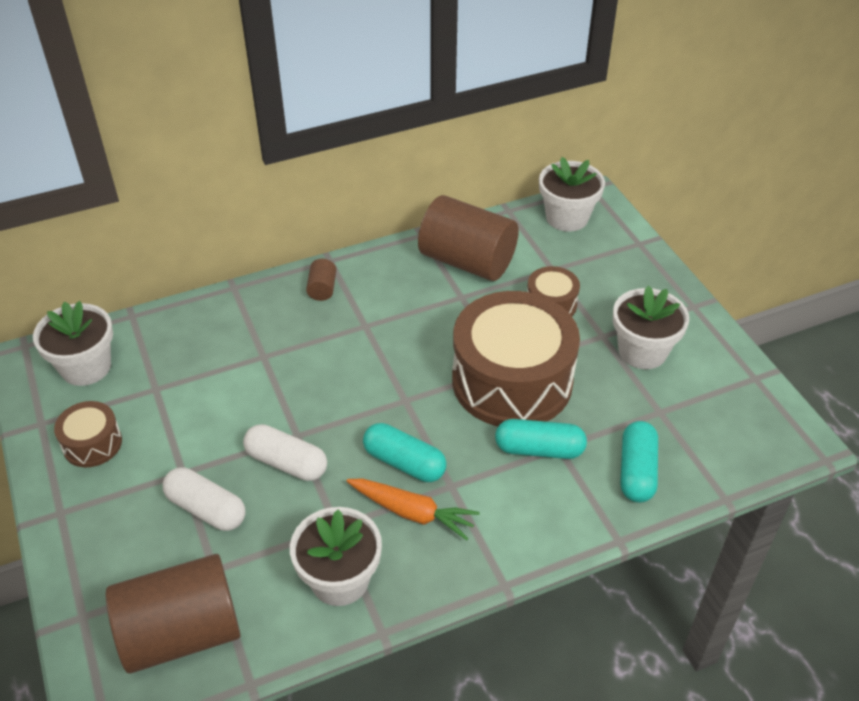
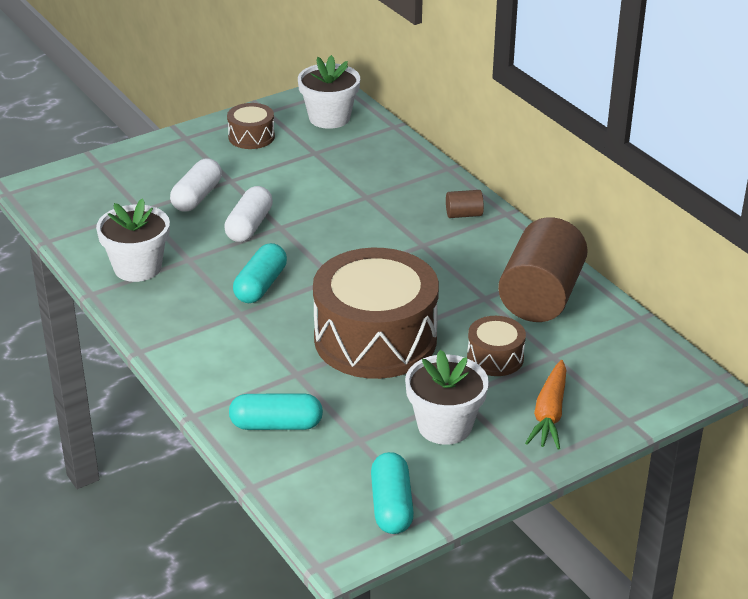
camera: 80 degrees right, 10 degrees down
(182, 633) = (87, 206): brown cylinder -> none
(412, 512) = (207, 295): orange carrot -> orange carrot (549, 413)
(539, 449) = (291, 361): turquoise capsule -> turquoise capsule (391, 506)
(567, 217) = (649, 361): white flower pot -> none

